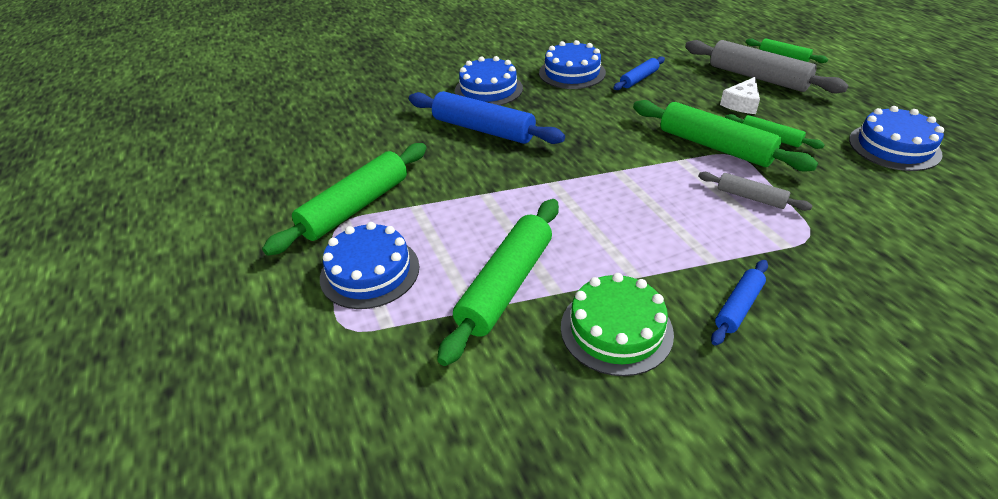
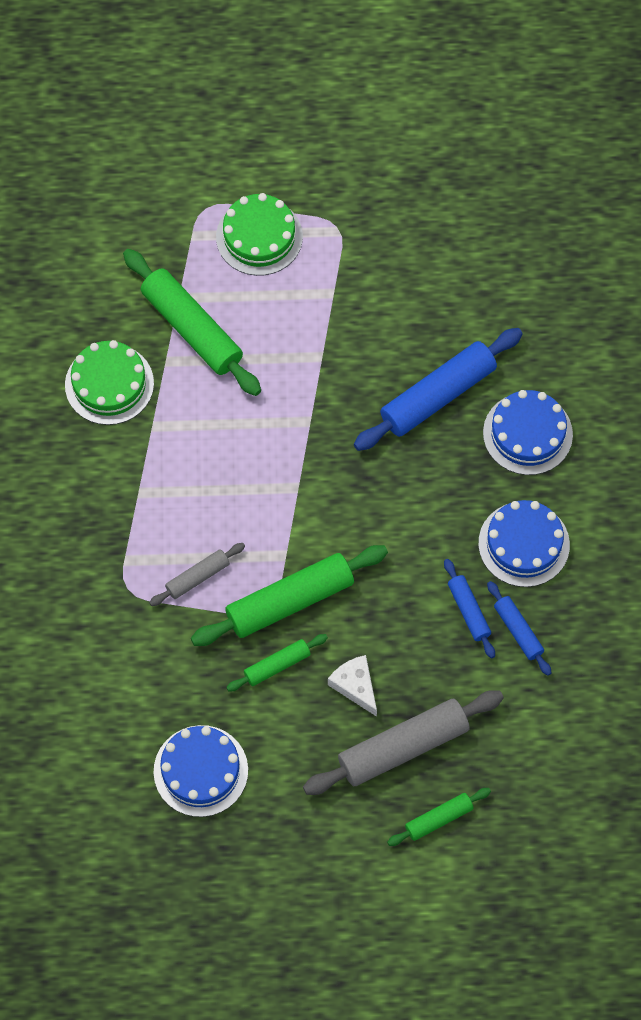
camera: 110 degrees right, 25 degrees up
(355, 207) = (355, 244): green rolling pin -> none
(370, 272) = (259, 237): blue cake -> green cake
(738, 307) = (85, 478): blue rolling pin -> blue rolling pin (518, 631)

